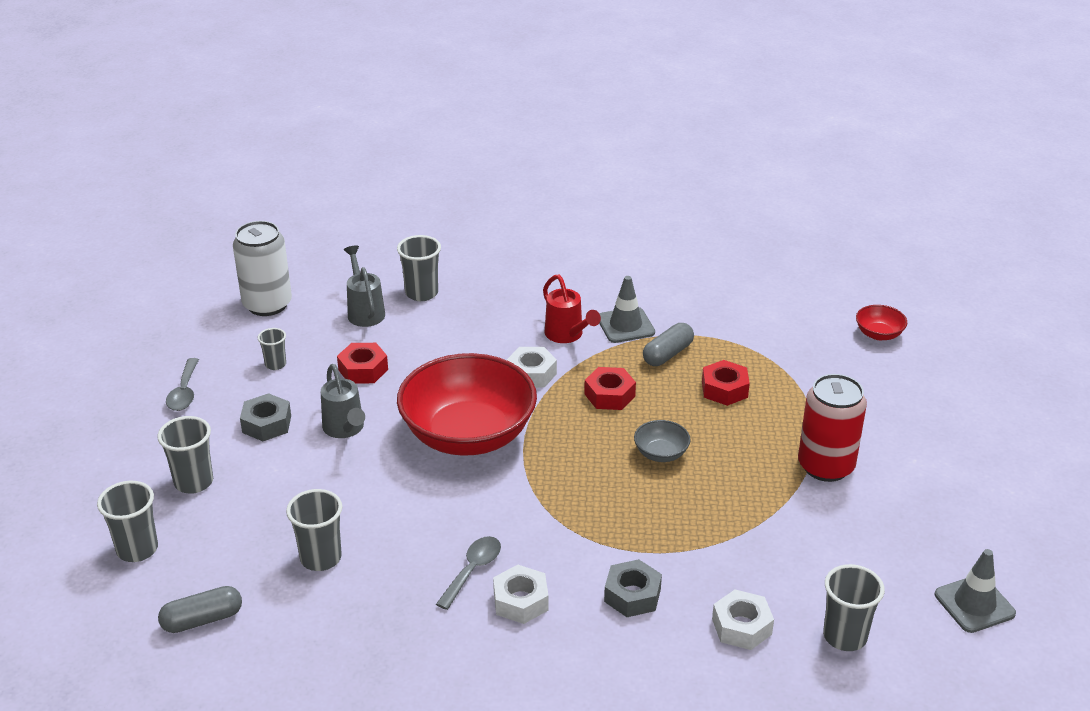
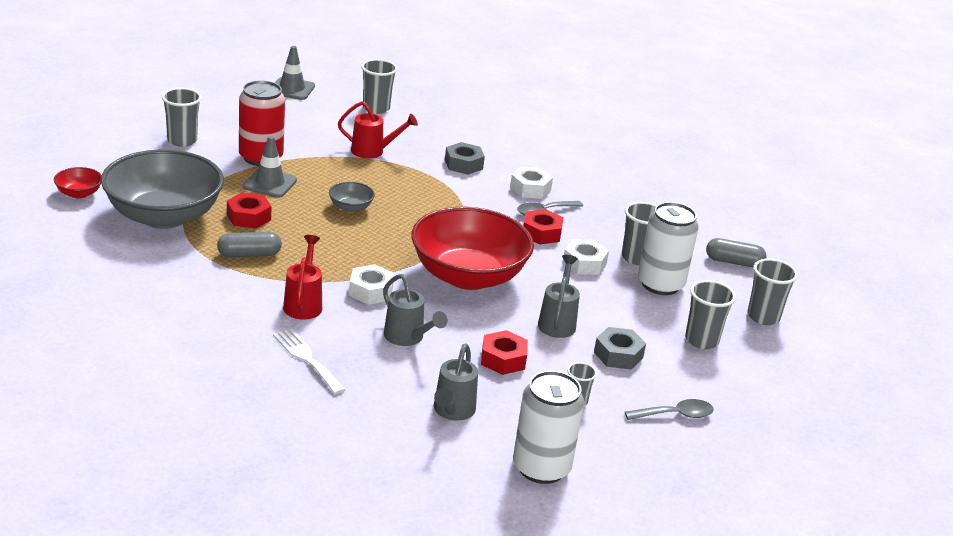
camera: 150 degrees left, 5 degrees down
(184, 392) = (675, 415): grey spoon -> grey spoon turned 45 degrees clockwise
(272, 533) = (660, 284): none -> white can
(421, 293) = (380, 403): grey cup -> grey cup (182, 140)
(455, 349) = (407, 338): none -> grey watering can
(508, 297) = (307, 359): none -> white fork
(609, 395) = (333, 251): red nut -> red nut (541, 233)
(625, 325) = (246, 288): grey traffic cone -> grey traffic cone (269, 183)
(741, 626) = (422, 132): white nut -> white nut (584, 263)
(745, 550) = (373, 151): none -> red watering can
(785, 351) = (163, 216): none -> grey bowl

